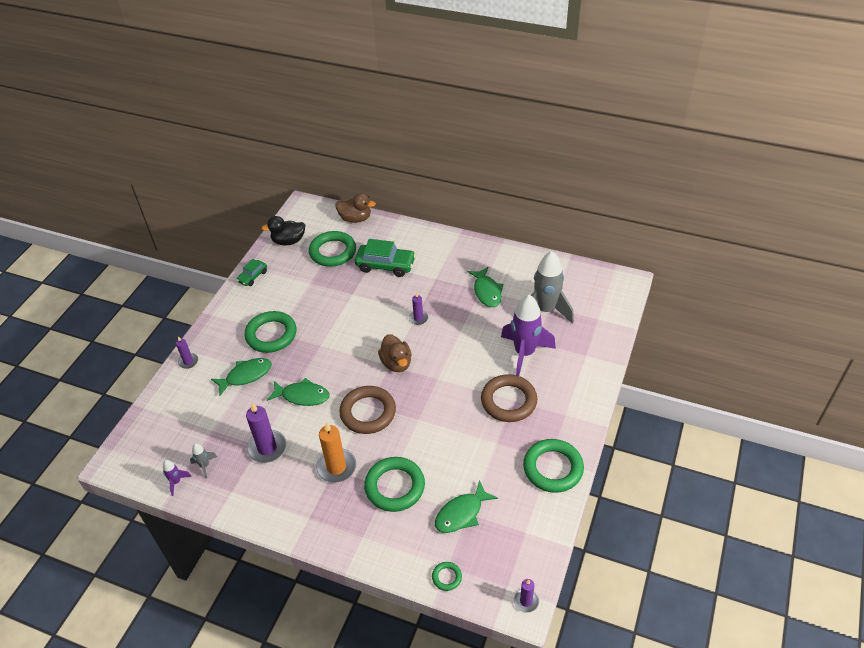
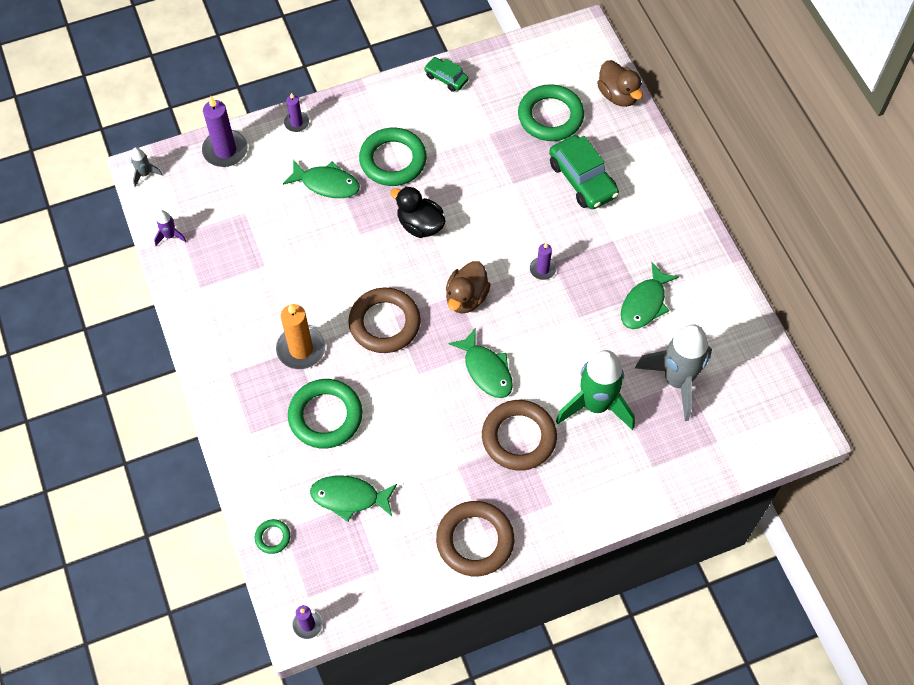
camera: 45 degrees right, 15 degrees up
(205, 466) = (205, 242): grey rocket -> grey rocket (145, 174)
(253, 276) = (446, 78): green car -> green car turned 45 degrees clockwise
(267, 448) = (268, 274): purple candle -> purple candle (225, 150)
(288, 241) = (523, 65): black duck -> black duck (420, 225)
(302, 396) = (350, 251): green fish -> green fish (486, 370)
(524, 353) = (595, 405): purple rocket -> green rocket
(553, 468) = (475, 540): green ring -> brown ring

